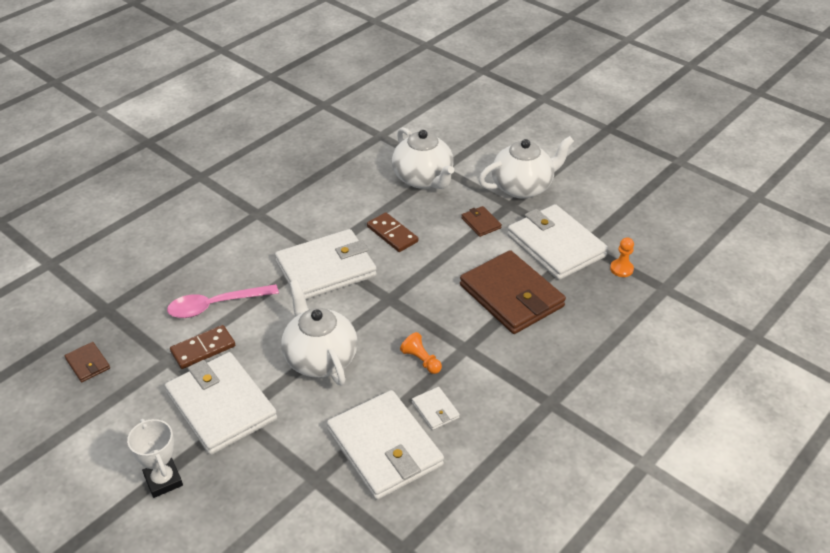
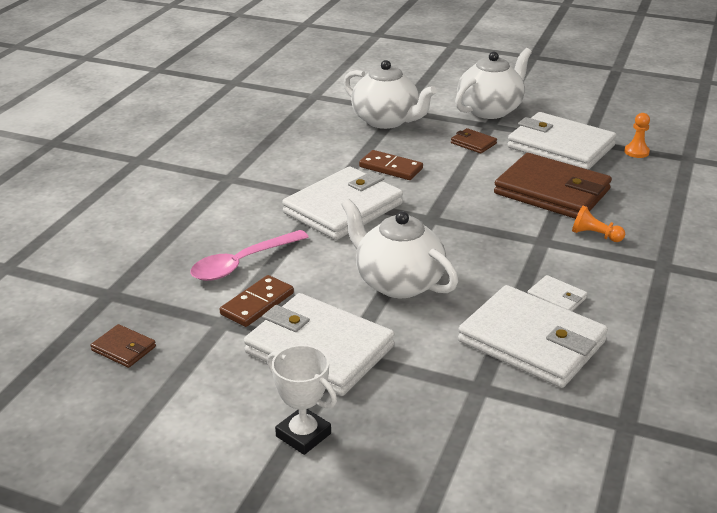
camera: 20 degrees left, 10 degrees down
(421, 360) = (507, 260): orange pawn -> orange pawn (595, 235)

